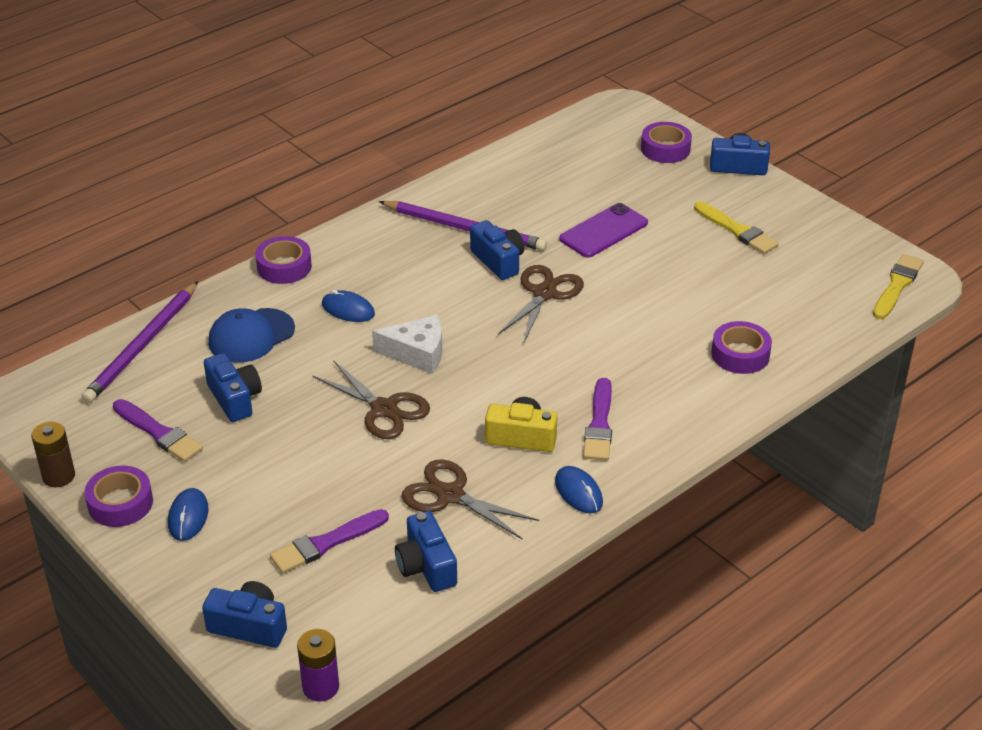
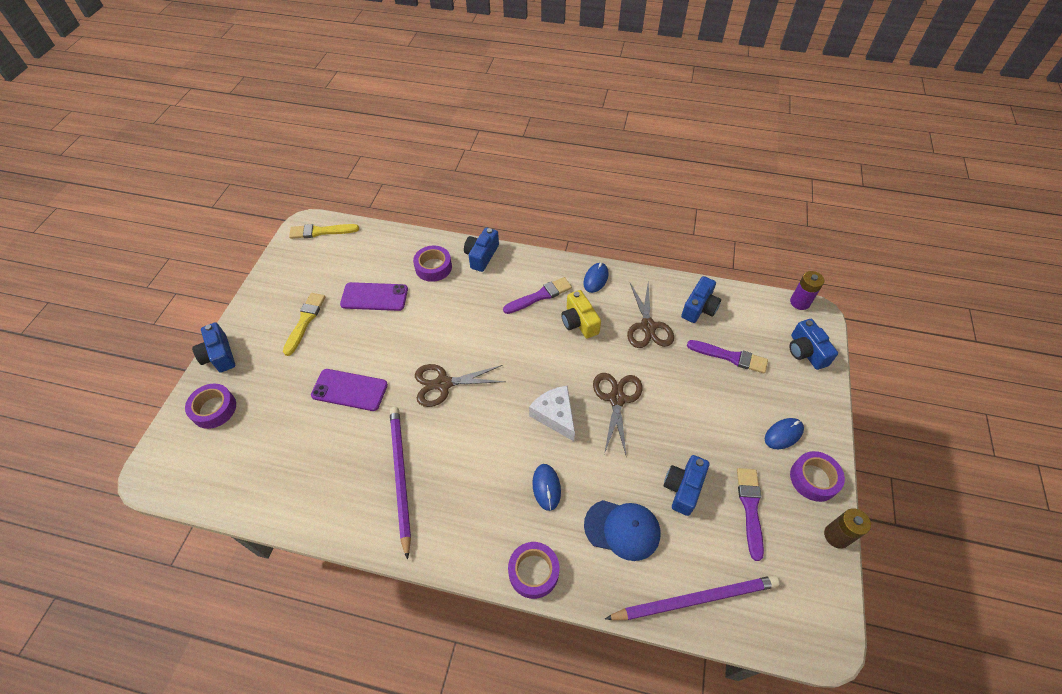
camera: 125 degrees left, 15 degrees up
(498, 261) = (426, 431): blue camera -> blue camera (481, 256)
(730, 290) = (374, 297): none -> purple phone

